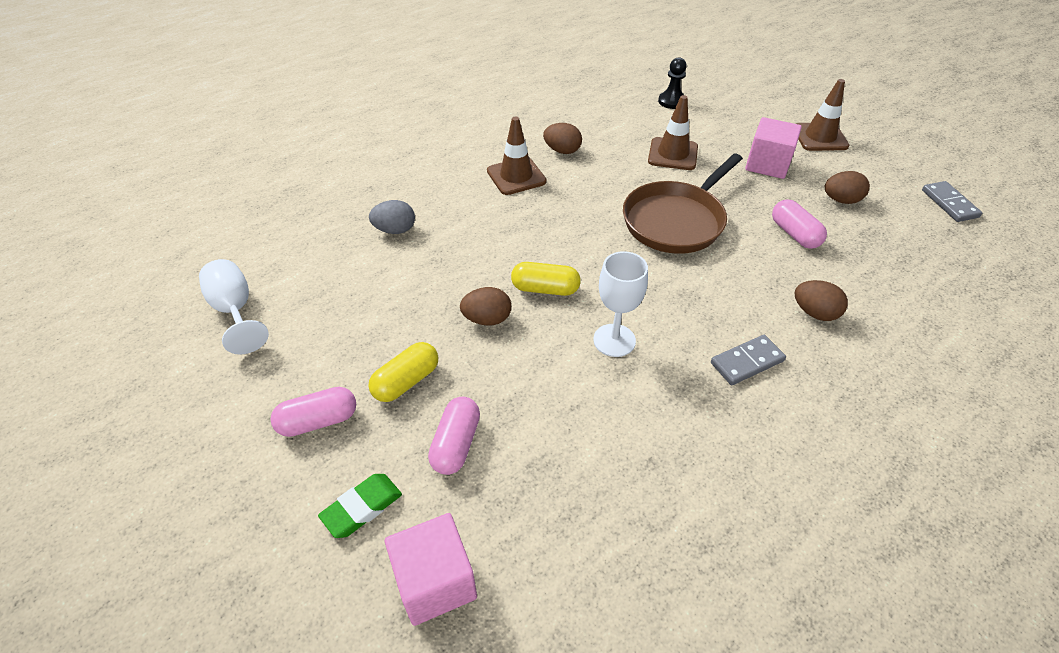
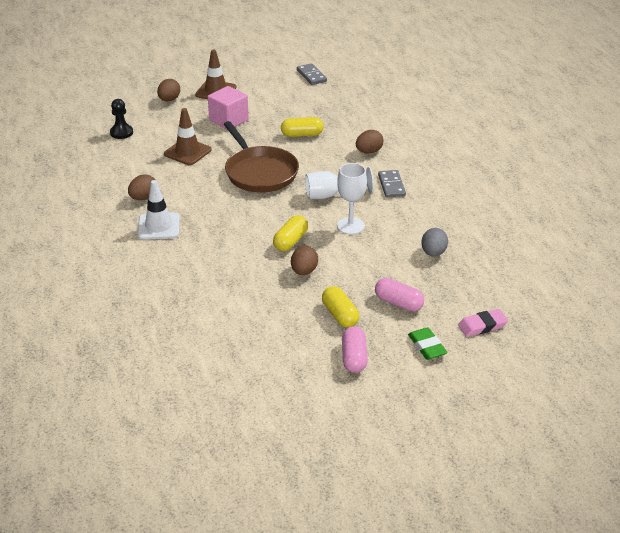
camera: 70 degrees left, 10 degrees down
(235, 311) = (223, 391): white goblet -> white goblet (330, 195)
(395, 230) = (181, 297): grey egg -> grey egg (433, 253)
(435, 581) = (482, 326): pink cube -> pink eraser
(516, 176) = (159, 226): brown traffic cone -> white traffic cone
(794, 234) = (302, 135): pink capsule -> yellow capsule
(841, 200) = (283, 108): brown egg -> brown egg (169, 100)
(949, 203) = (311, 76): grey domino -> grey domino turned 60 degrees clockwise

